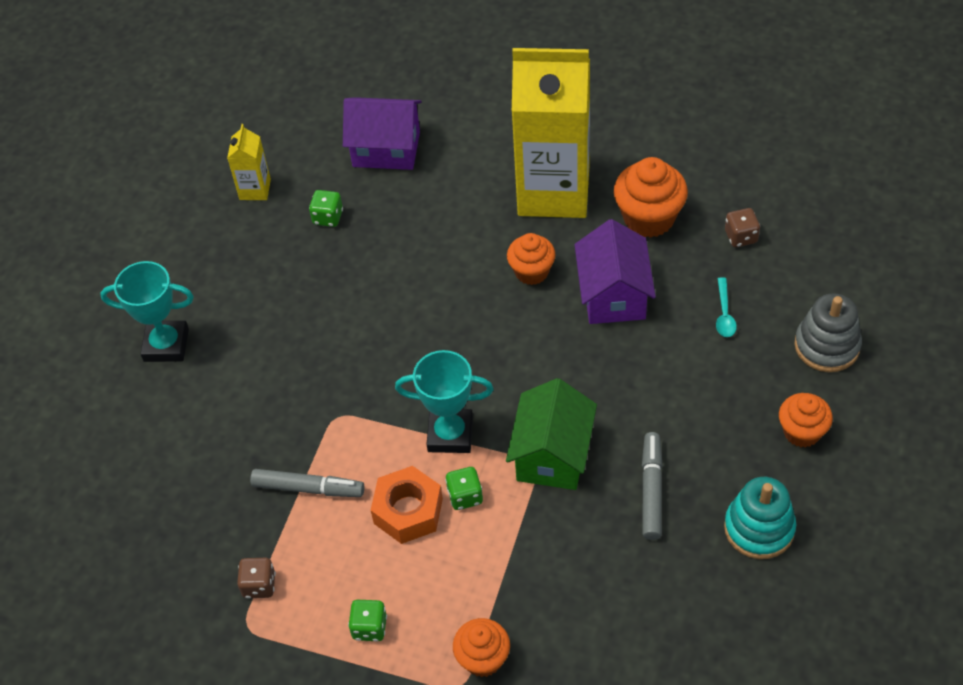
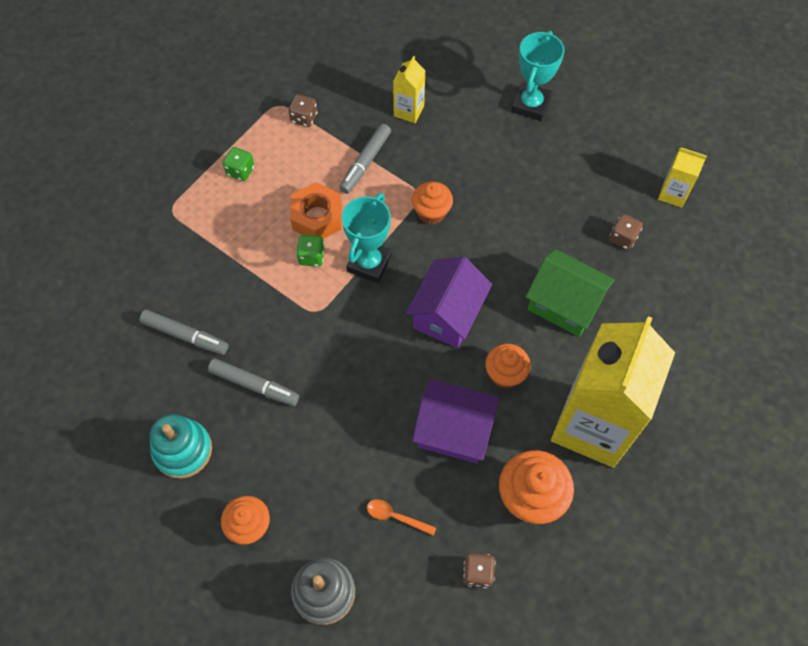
camera: 105 degrees right, 10 degrees up
(212, 468) = (409, 111): none -> yellow carton
(328, 217) = (623, 238): green dice -> brown dice
(386, 149) = (690, 303): purple house -> purple house (447, 314)
(483, 658) = (182, 229): orange cupcake -> orange cupcake (431, 212)
(552, 455) = (318, 327): green house -> green house (564, 304)
(625, 588) = (185, 335): none -> grey marker
(724, 314) = (396, 517): turquoise spoon -> orange spoon

